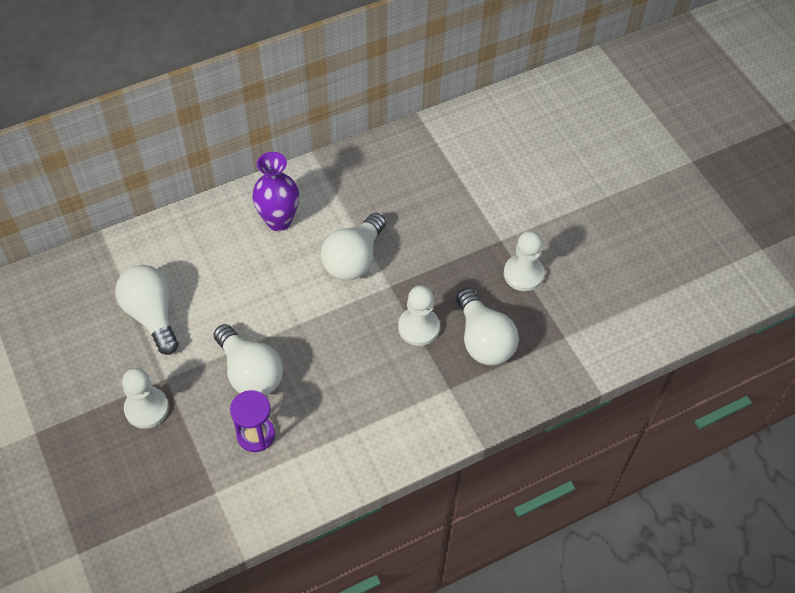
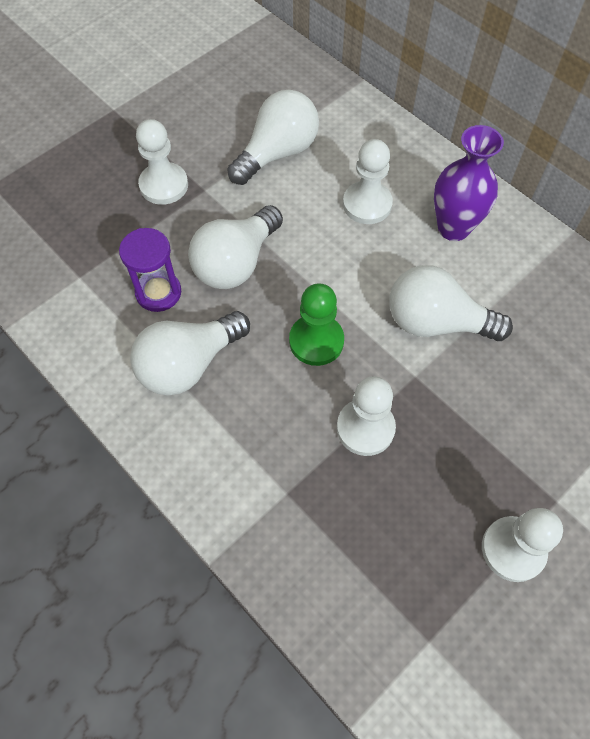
camera: 75 degrees right, 5 degrees up
(233, 268) = (367, 204): none -> white pawn
(340, 337) = (316, 341): none -> green pawn
(483, 340) = (378, 519): white light bulb -> white light bulb (189, 364)

